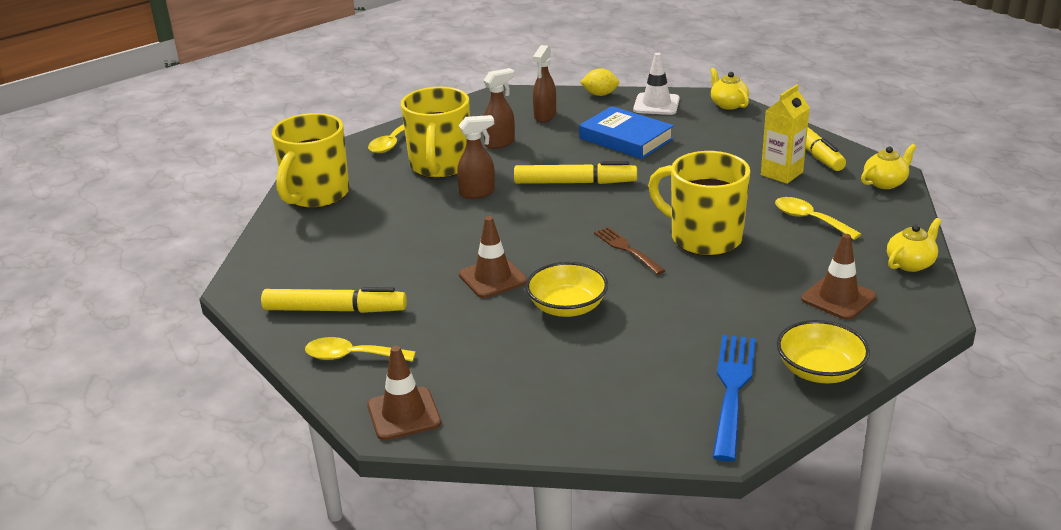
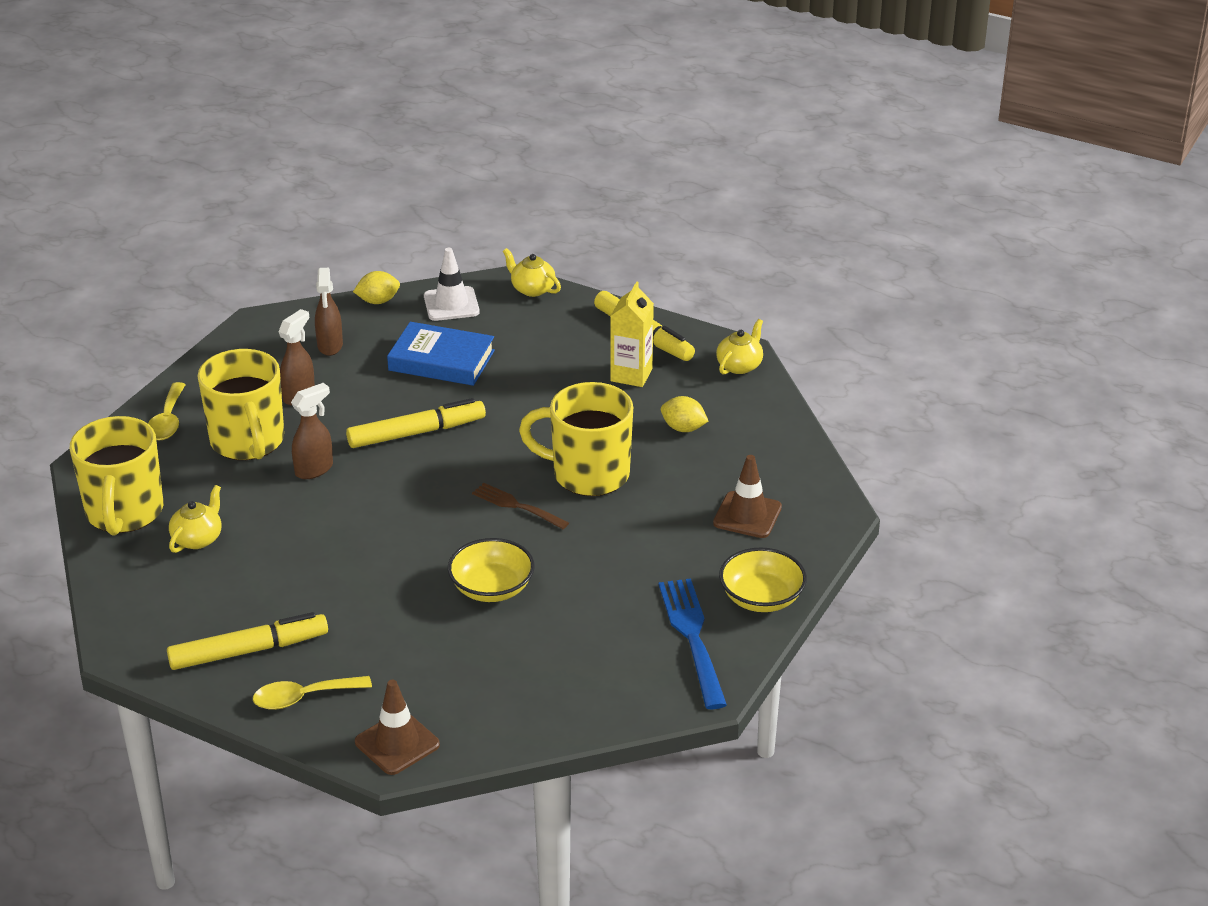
camera: 25 degrees left, 5 degrees up
(493, 278) = (395, 573): brown traffic cone -> none
(809, 219) = (683, 428): yellow spoon -> yellow lemon
(910, 263) = (799, 460): yellow teapot -> yellow teapot (198, 539)

